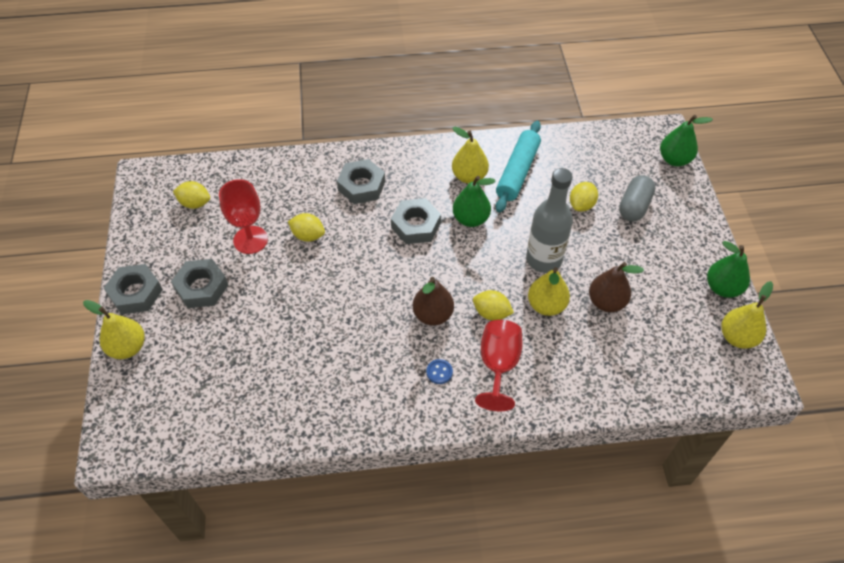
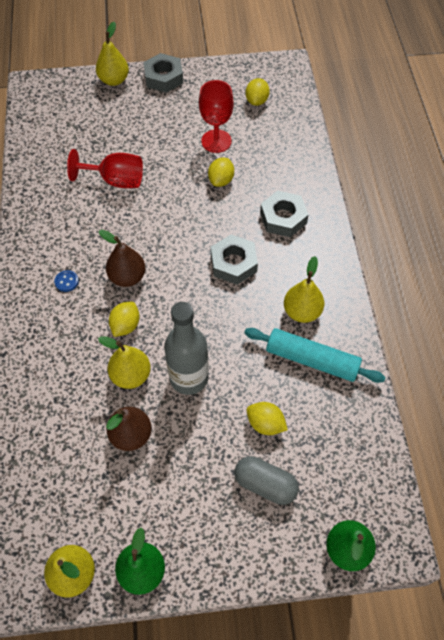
camera: 90 degrees right, 5 degrees up
(201, 287) = (167, 115): grey nut -> none
(471, 219) = (243, 311): green pear -> none
(498, 365) = (67, 329): red goblet -> red goblet (116, 180)

